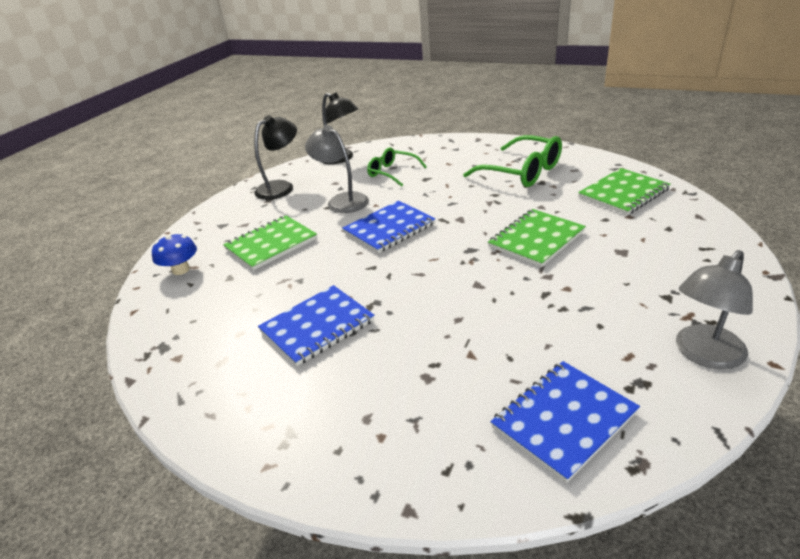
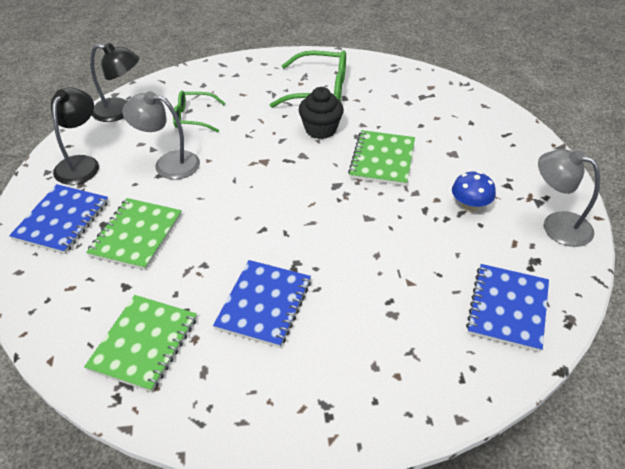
camera: 35 degrees left, 10 degrees up
(181, 270) = (58, 296): blue mushroom -> blue mushroom (470, 206)
(389, 228) = (245, 183): blue notebook -> blue notebook (62, 220)
(495, 202) = (320, 129): none -> black cupcake
(623, 193) = (417, 95): green notebook -> green notebook (143, 344)
(703, 355) = (557, 225): grey lamp -> grey lamp turned 105 degrees clockwise

